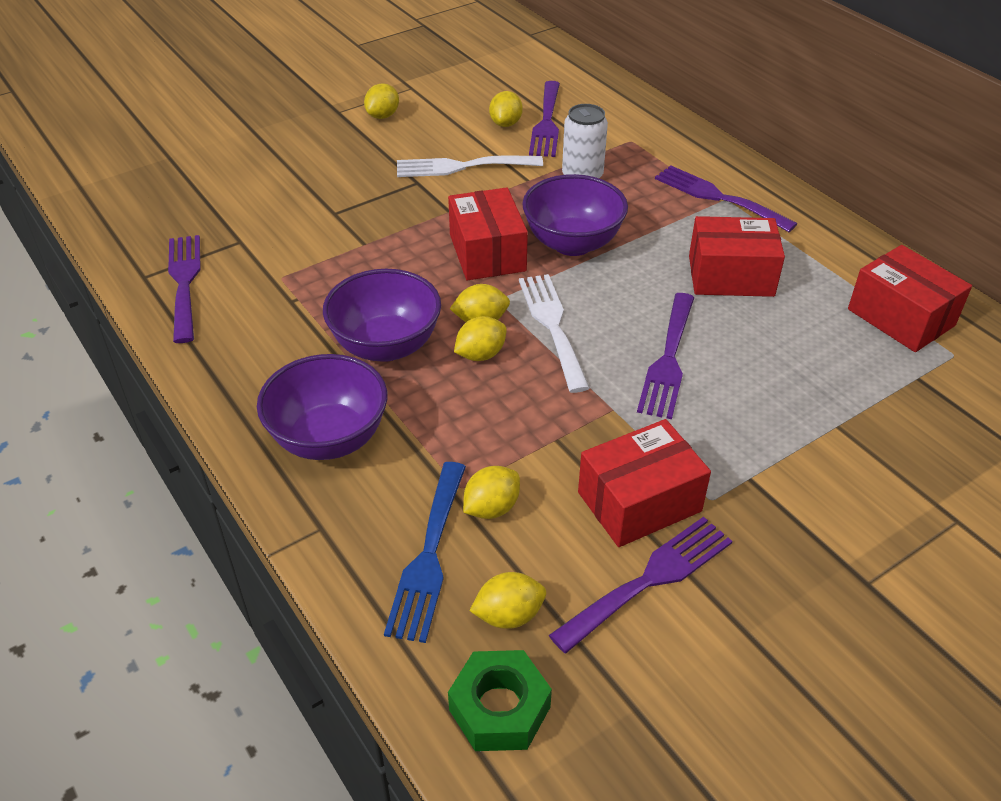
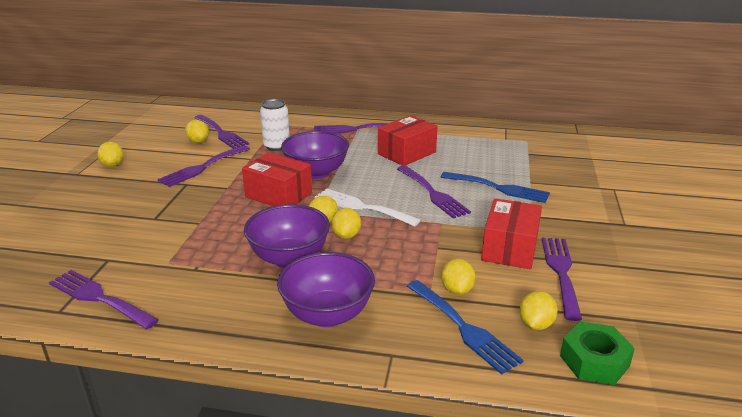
camera: 45 degrees left, 15 degrees down
(462, 167) = (202, 167): white fork -> purple fork
(772, 407) = (499, 188): none -> blue fork
(900, 317) = (490, 138): red box -> none

